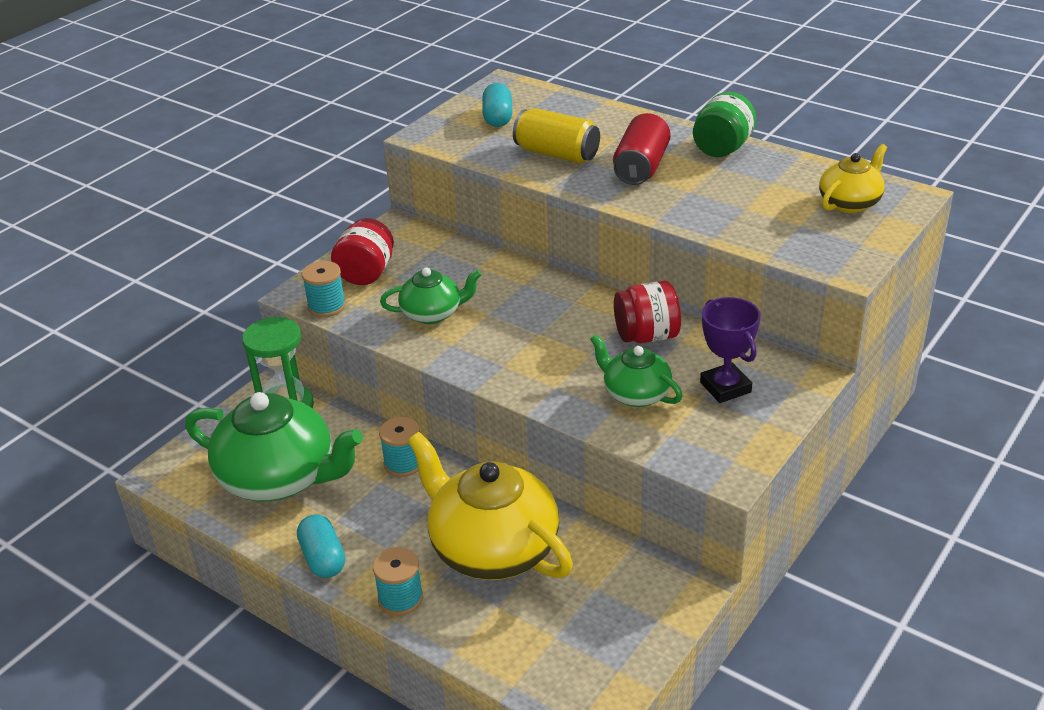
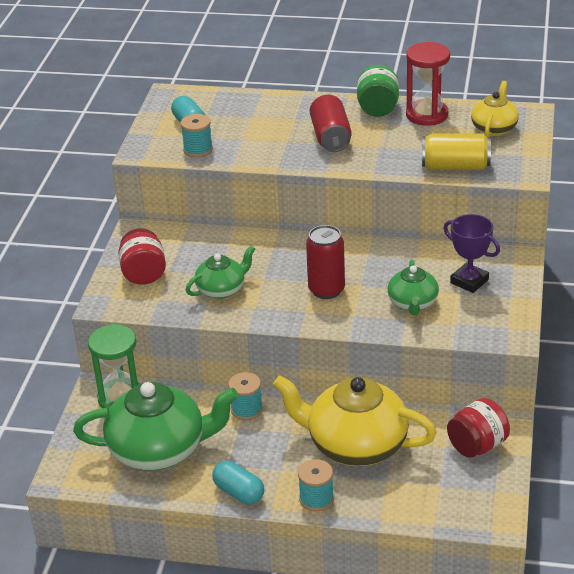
camera: 25 degrees left, 0 degrees up
(326, 306) = (133, 307): turquoise spool -> turquoise spool (198, 150)
(547, 348) = (326, 290): none -> red can
(557, 154) = (260, 142): yellow can -> yellow can (455, 166)
(635, 394) = (413, 303): green teapot -> green teapot turned 105 degrees counterclockwise
(646, 336) = (390, 261): red jar -> red jar (477, 445)
(776, 168) = (427, 115): none -> red hourglass

